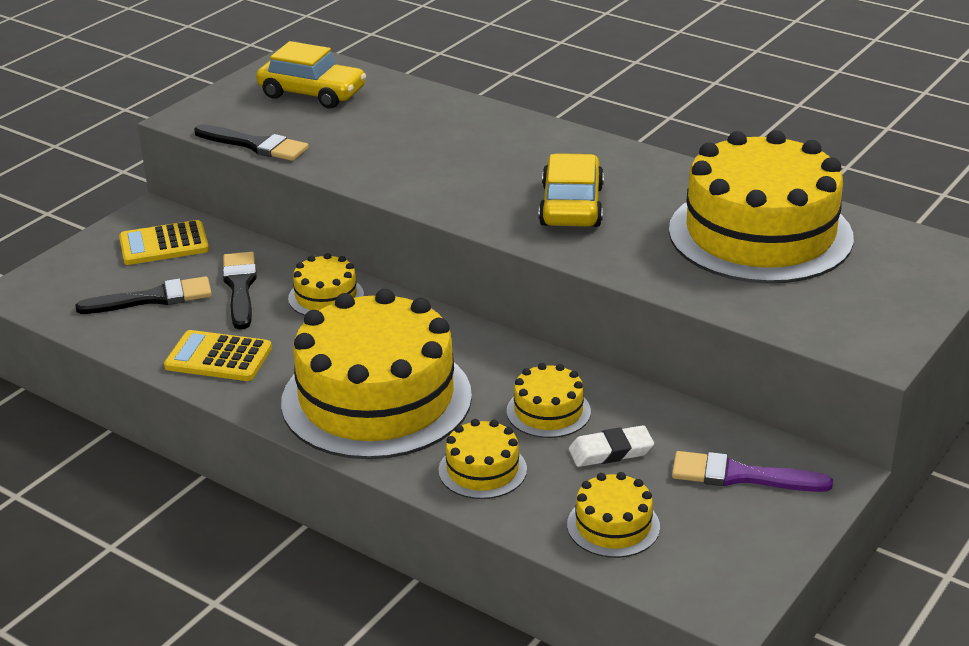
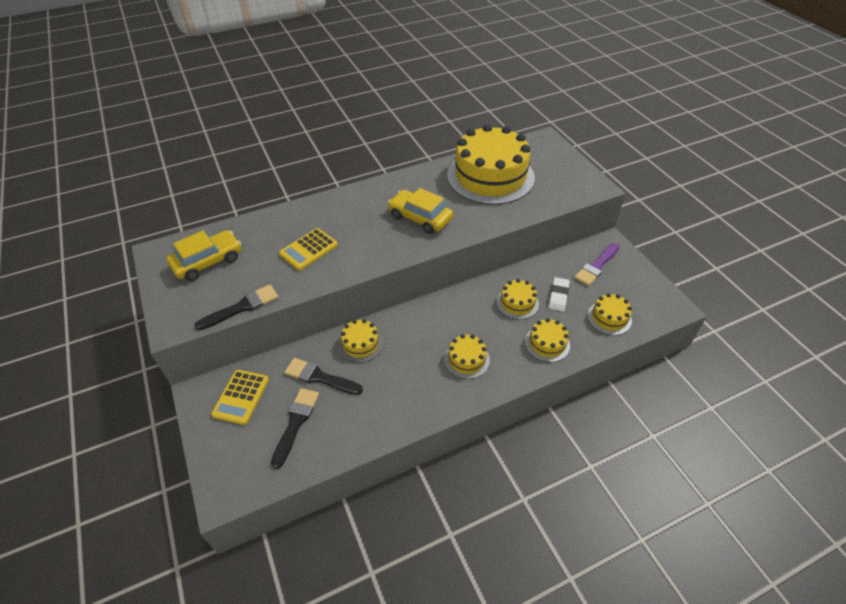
camera: 60 degrees left, 15 degrees up
(218, 357) = (381, 412): yellow calculator -> yellow calculator (308, 249)
(376, 399) = (466, 359): yellow cake -> yellow cake, size x0.44

